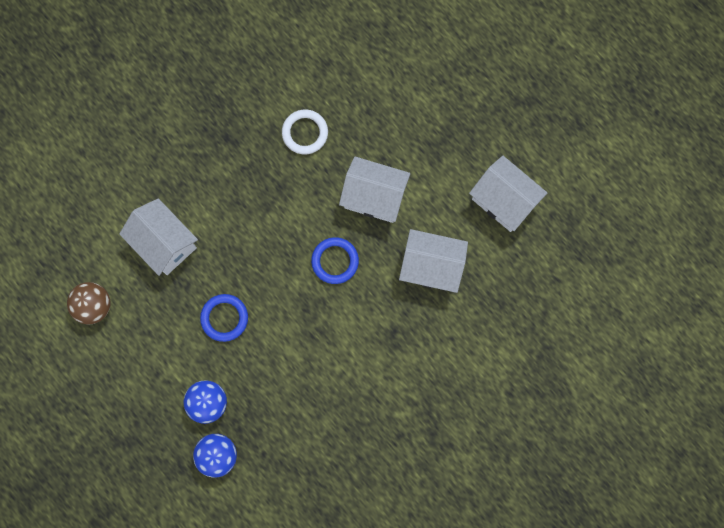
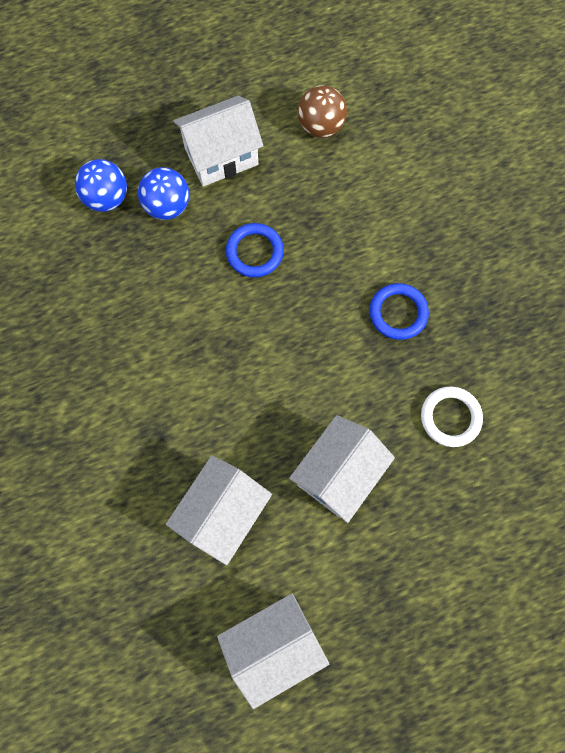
camera: 110 degrees right, 5 degrees down
(165, 243) = (365, 216): white house -> white house (221, 156)
(335, 261) = (274, 397): blue ring -> blue ring (398, 313)

